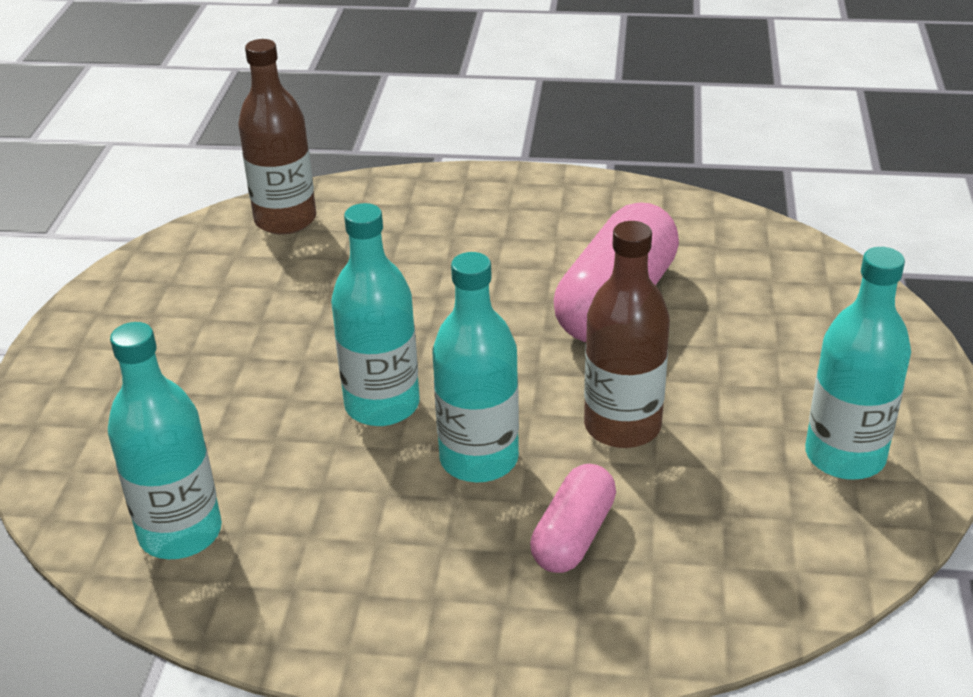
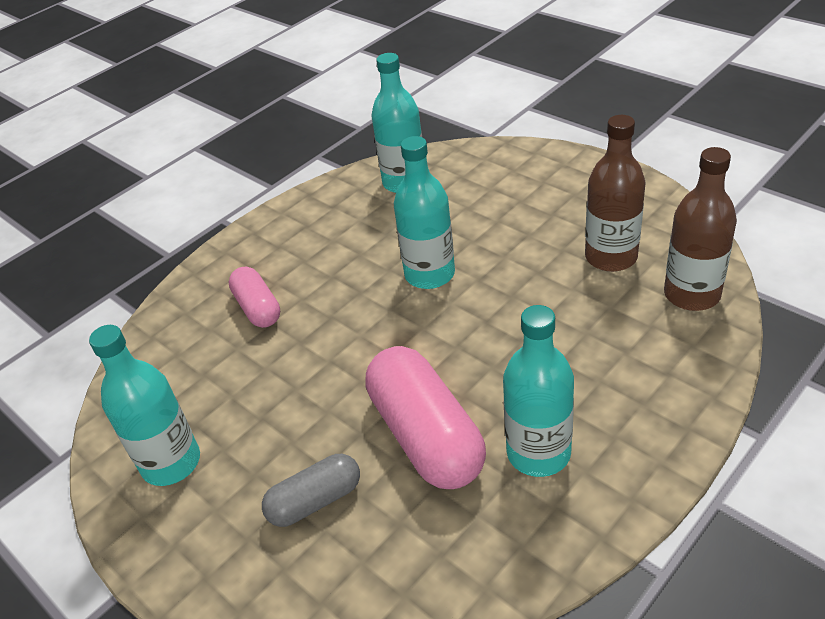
camera: 130 degrees right, 5 degrees up
(479, 459) = (347, 296): turquoise bottle -> turquoise bottle (538, 453)
(622, 426) = (307, 369): brown bottle -> brown bottle (611, 257)
(756, 332) = (315, 501): none -> grey capsule

